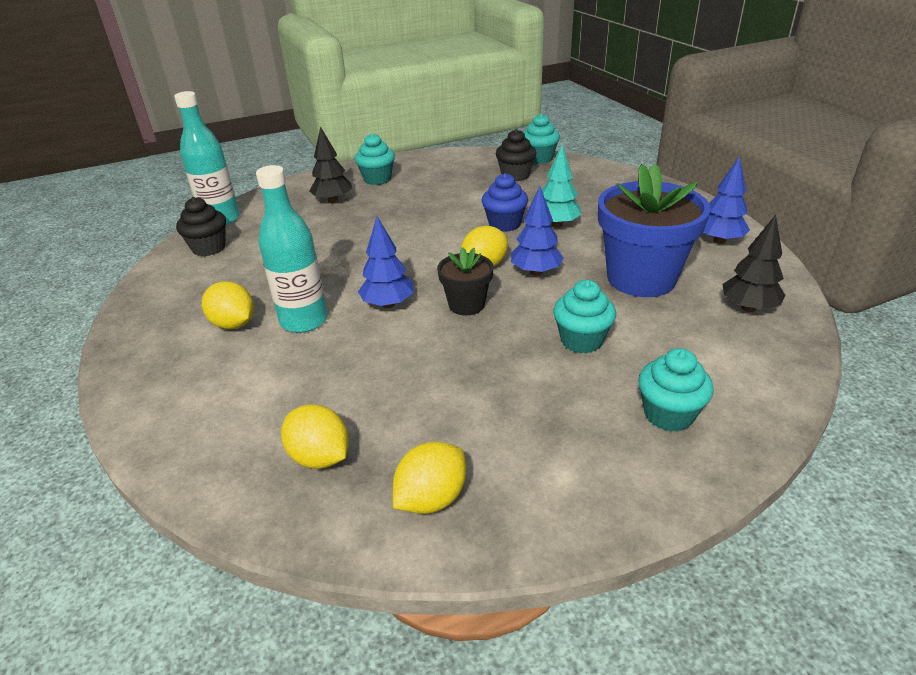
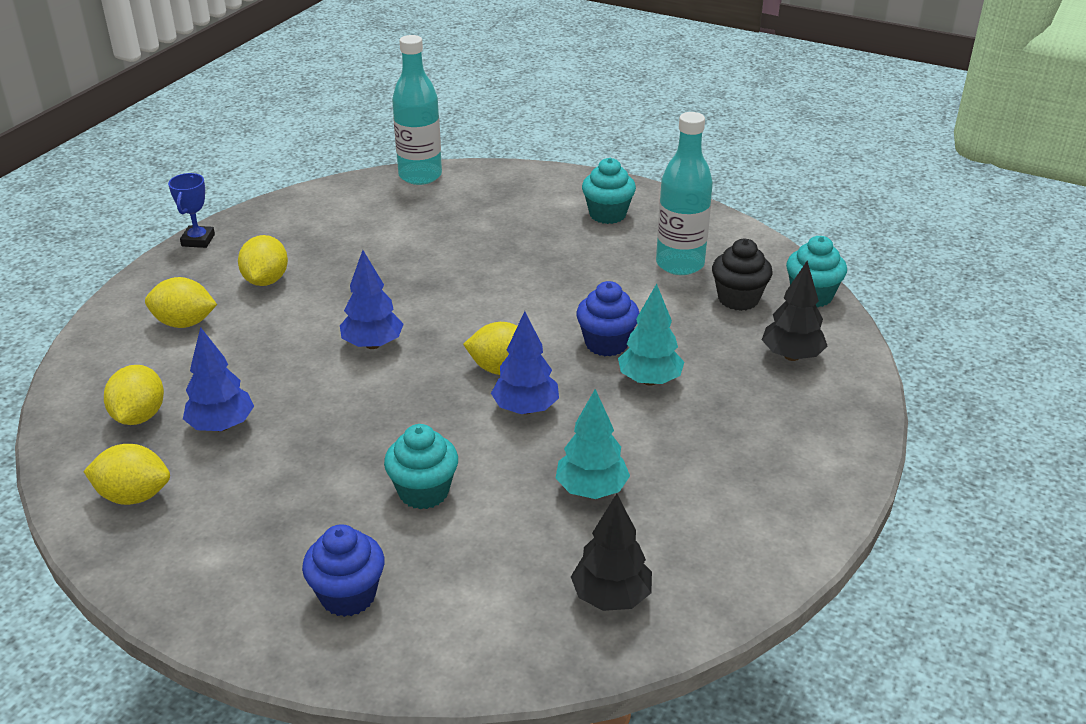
camera: 50 degrees right, 0 degrees up
(118, 339) = (198, 240): none -> blue trophy
(209, 248) = (365, 199): black cupcake -> none
(224, 385) = (184, 323): none -> yellow lemon
(304, 320) = (304, 312): turquoise bottle -> turquoise bottle (680, 264)
(333, 201) = (528, 214): black tree -> black tree (791, 356)
(466, 305) = (417, 391): black flower pot -> none
(641, 278) = (591, 490): blue flower pot -> turquoise tree
(668, 414) = (348, 595): turquoise cupcake -> blue cupcake
(719, 240) = (759, 524): blue tree -> blue tree (221, 426)

